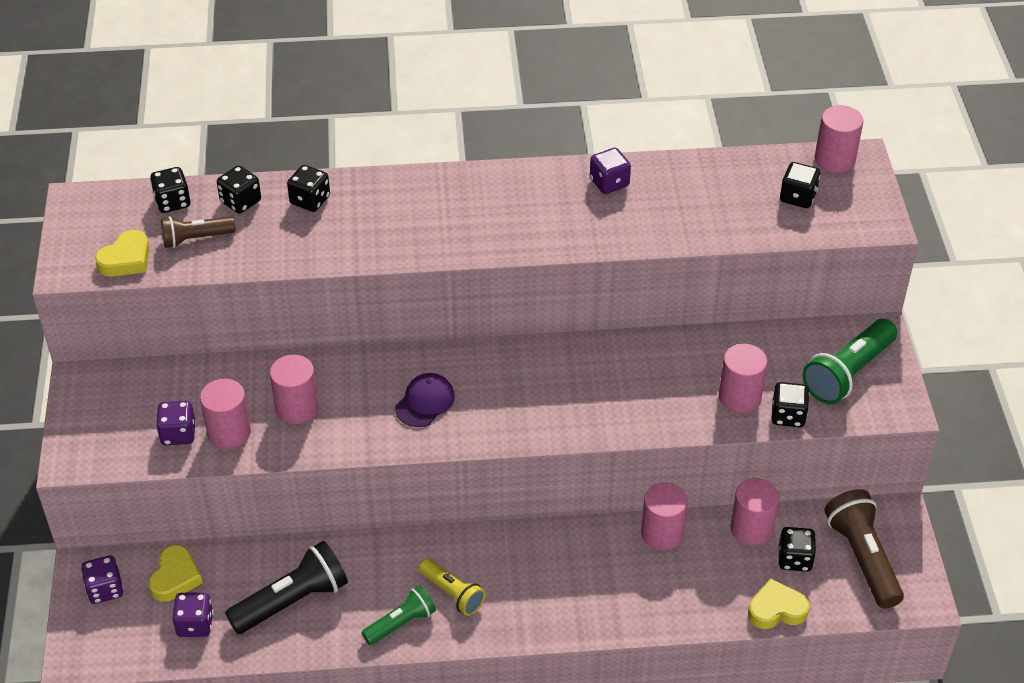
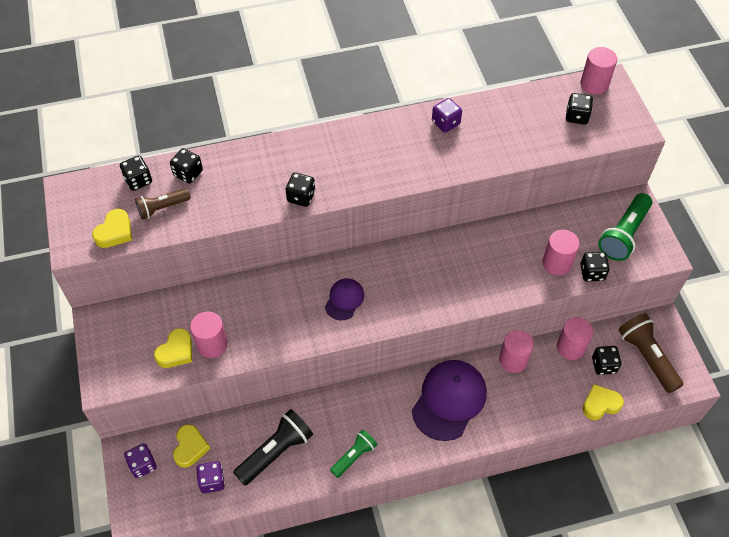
camera: 10 degrees left, 10 degrees up
(178, 434) = (176, 351): purple dice -> yellow heart
(297, 408) = (256, 318): pink cylinder -> none
(310, 200) = (238, 165): black dice -> black dice (301, 197)
(452, 593) = (384, 428): yellow flashlight -> none
(555, 572) = (449, 400): none -> purple cap

